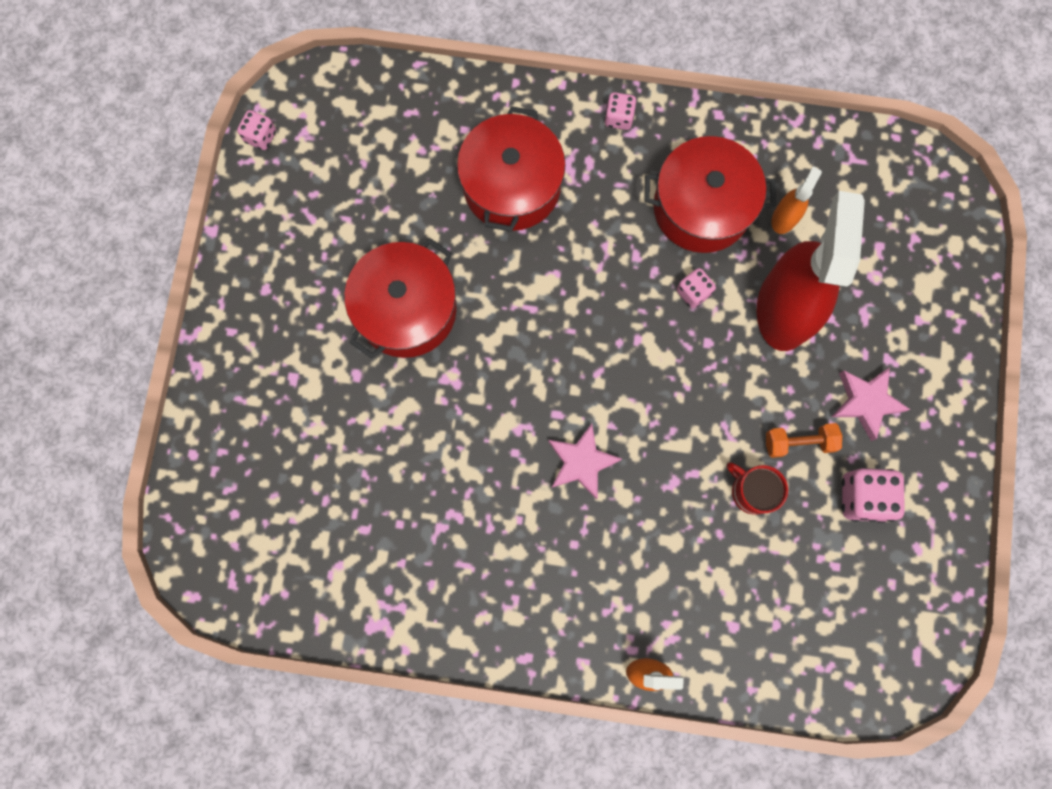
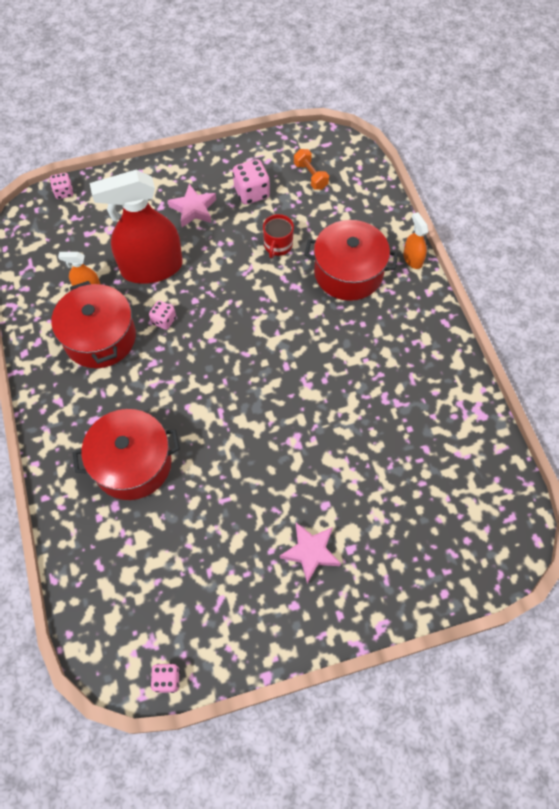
camera: 115 degrees left, 15 degrees down
(406, 310) = (260, 493): red pot -> red pot (348, 272)
(581, 462) = (309, 339): pink star -> pink star (310, 552)
(618, 118) = (49, 414): pink dice -> pink dice (64, 192)
(799, 442) = (235, 233): orange dumbbell -> orange dumbbell (310, 176)

